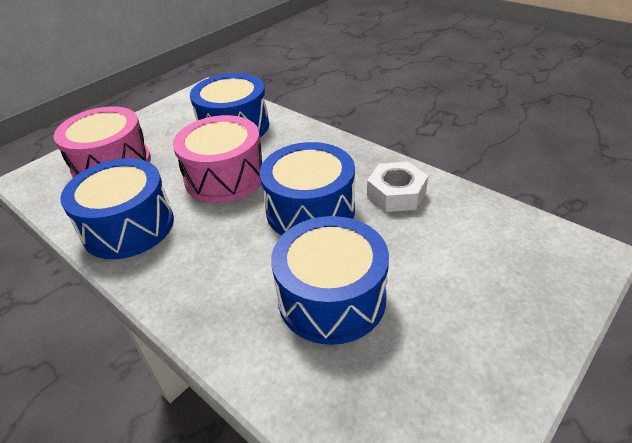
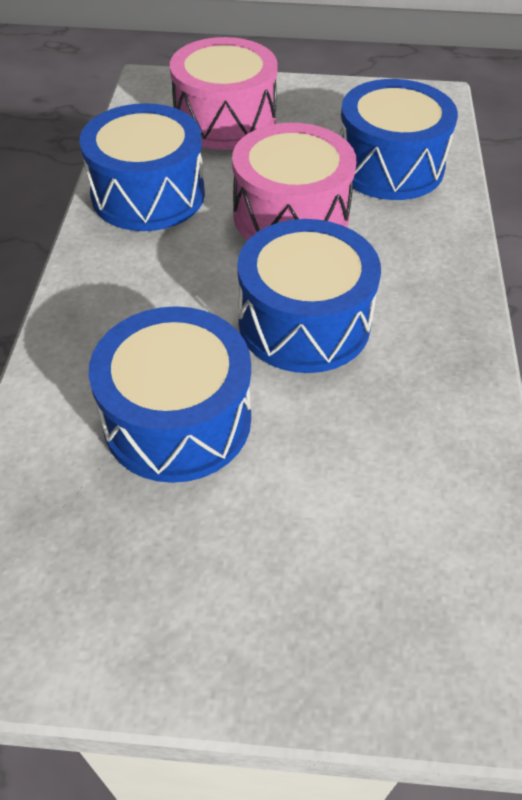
camera: 50 degrees right, 10 degrees up
(396, 194) = (416, 392): white nut -> none

